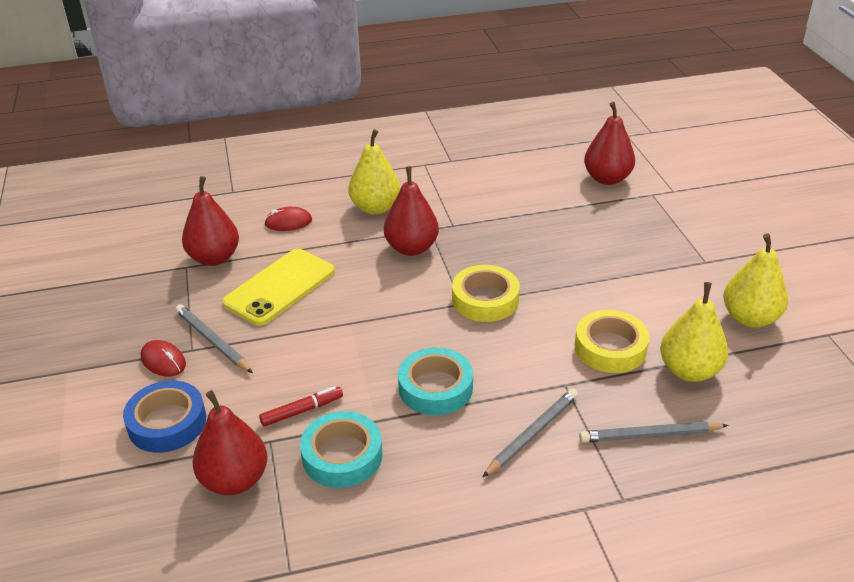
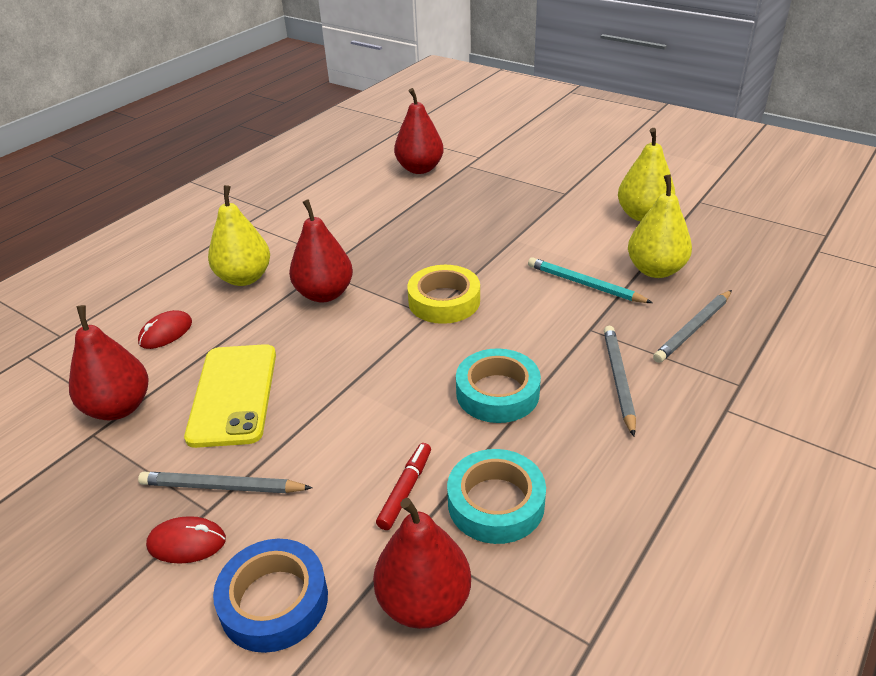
camera: 40 degrees left, 0 degrees up
(610, 348) = (584, 284): yellow tape -> turquoise pencil

